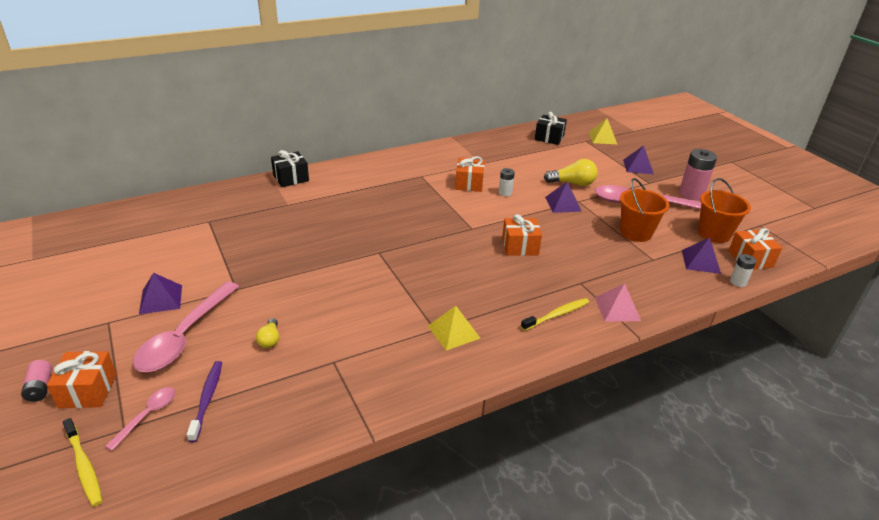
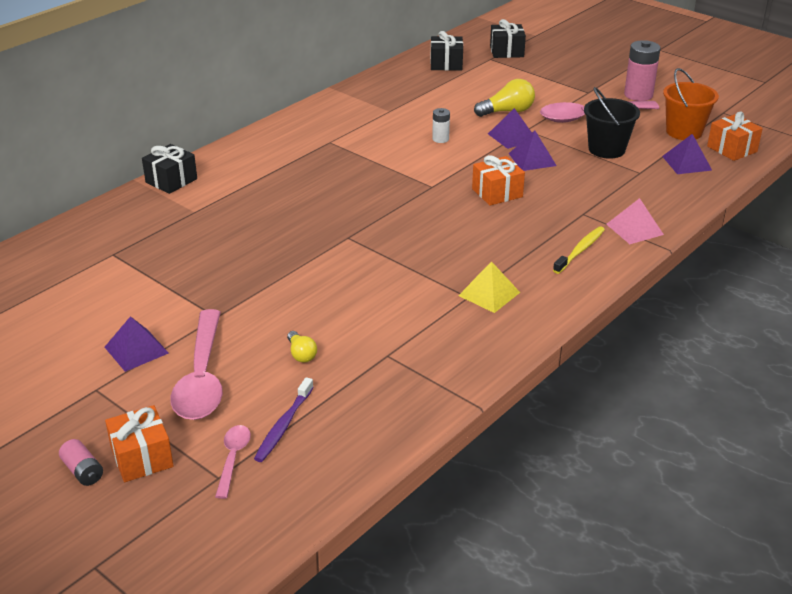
camera: 20 degrees left, 0 degrees up
(84, 466) = (209, 520): yellow toothbrush -> none
(207, 399) = (283, 426): purple toothbrush -> purple toothbrush turned 135 degrees counterclockwise
(469, 183) = (392, 138): orange gift -> none
(602, 138) = (506, 51): yellow pyramid -> black gift
(635, 233) = (606, 149): orange bucket -> black bucket
(638, 166) = (565, 76): purple pyramid -> purple pyramid (532, 159)
(738, 282) = (732, 174): white battery -> none

